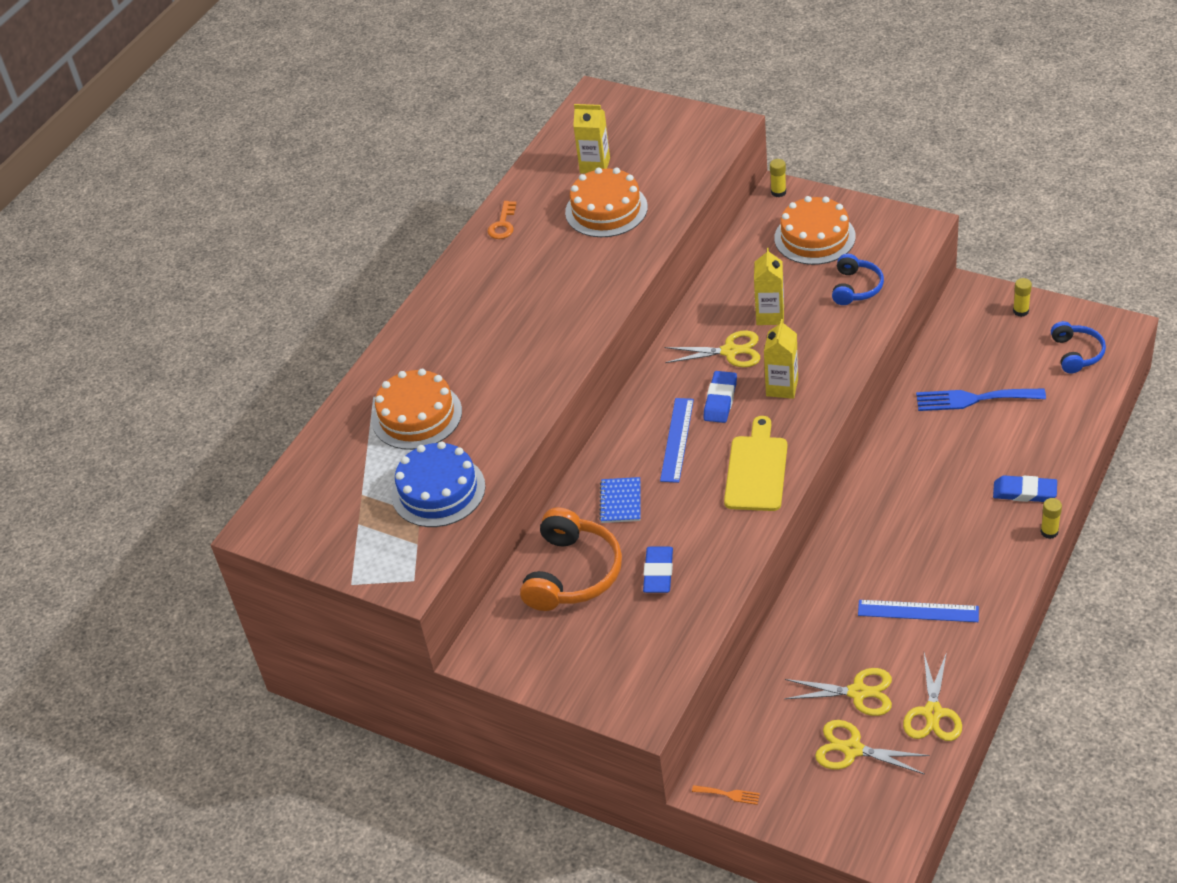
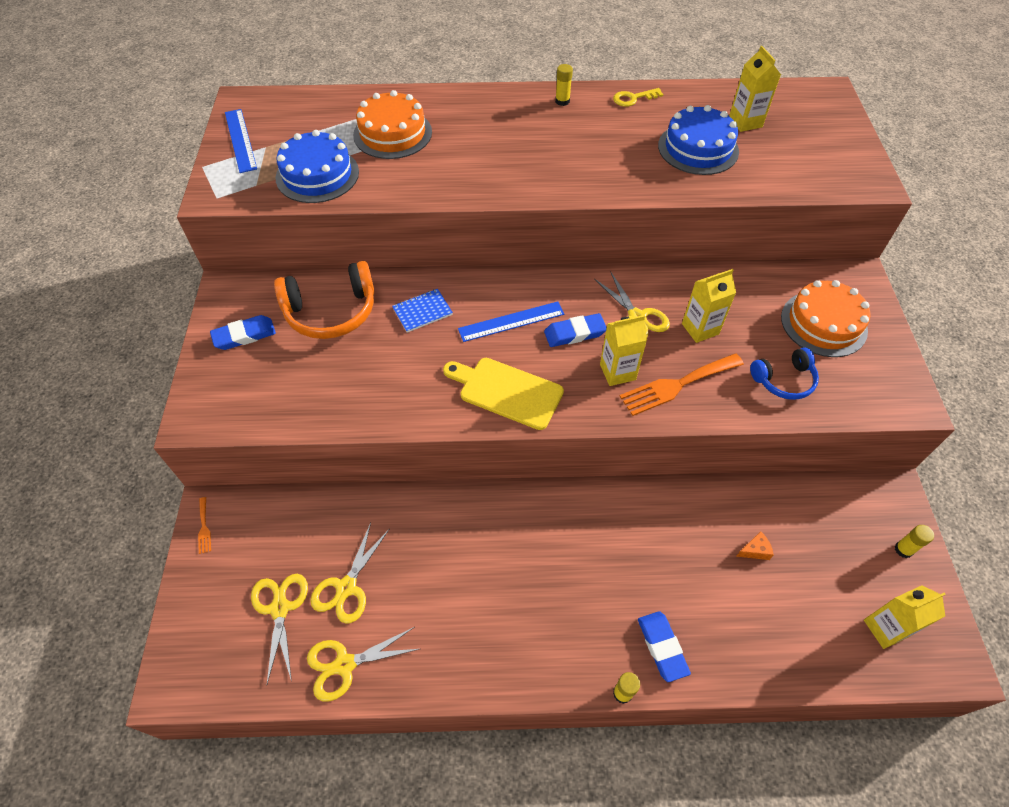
camera: 55 degrees right, 10 degrees up
(503, 224) = (633, 98): orange key -> yellow key
(606, 210) = (698, 148): orange cake -> blue cake
(658, 573) = (354, 368): blue eraser -> blue eraser (244, 335)
(756, 470) = (506, 391): yellow cutting board -> yellow cutting board turned 135 degrees counterclockwise
(778, 192) = (858, 275): yellow glue stick -> yellow glue stick (562, 101)
(819, 355) = (677, 385): none -> orange fork
(858, 692) = (346, 587): yellow scissors -> yellow scissors turned 45 degrees clockwise
(918, 611) = (462, 603): blue ruler -> blue ruler (240, 140)
(973, 399) = (755, 550): blue fork -> orange cheese
(1076, 353) = (885, 628): blue headphones -> yellow carton

